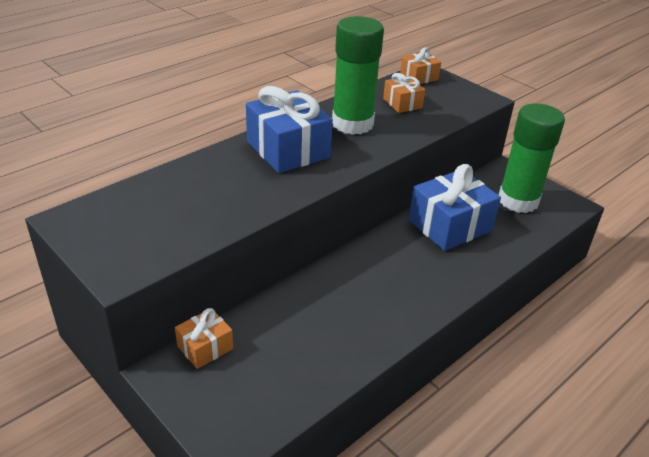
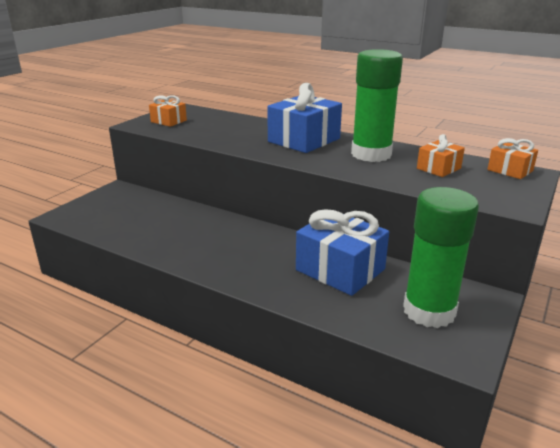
camera: 75 degrees right, 10 degrees down
(205, 347) = (140, 195): orange gift -> orange gift (168, 121)

